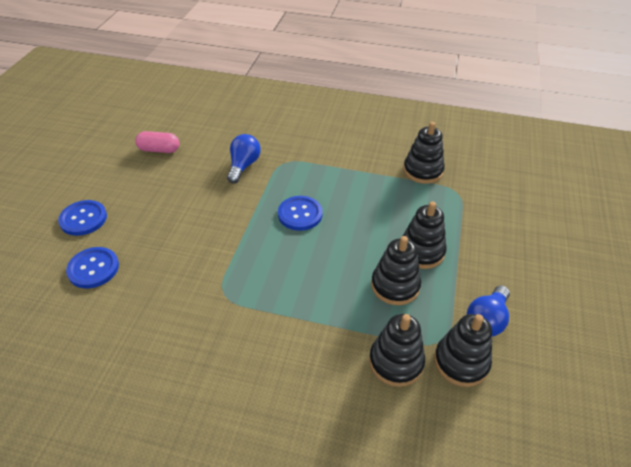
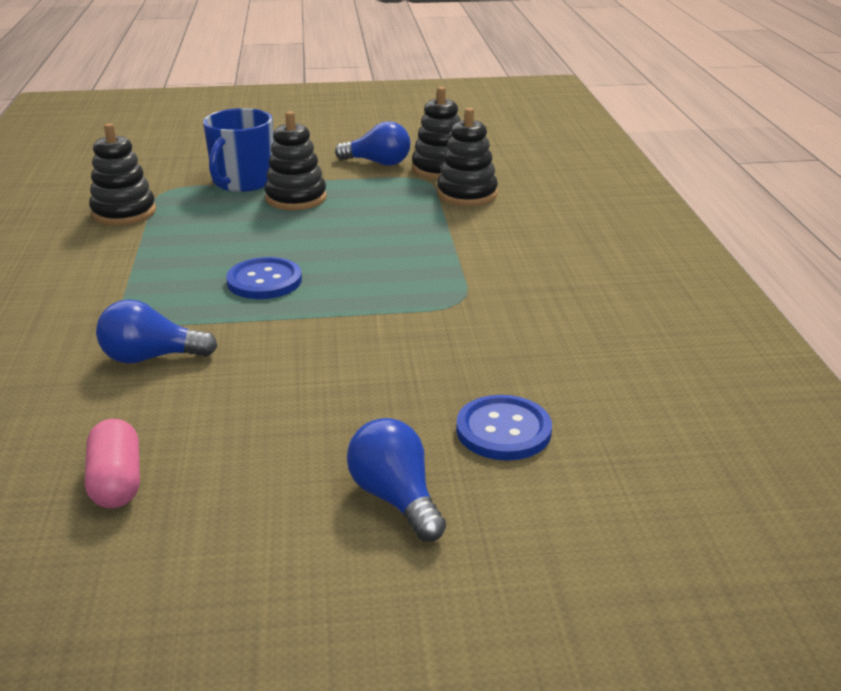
camera: 110 degrees left, 15 degrees down
(83, 219) = (395, 498): blue button -> blue light bulb
(395, 286) = (363, 205): black stacking toy -> none
(462, 229) = (243, 181): none -> blue mug

